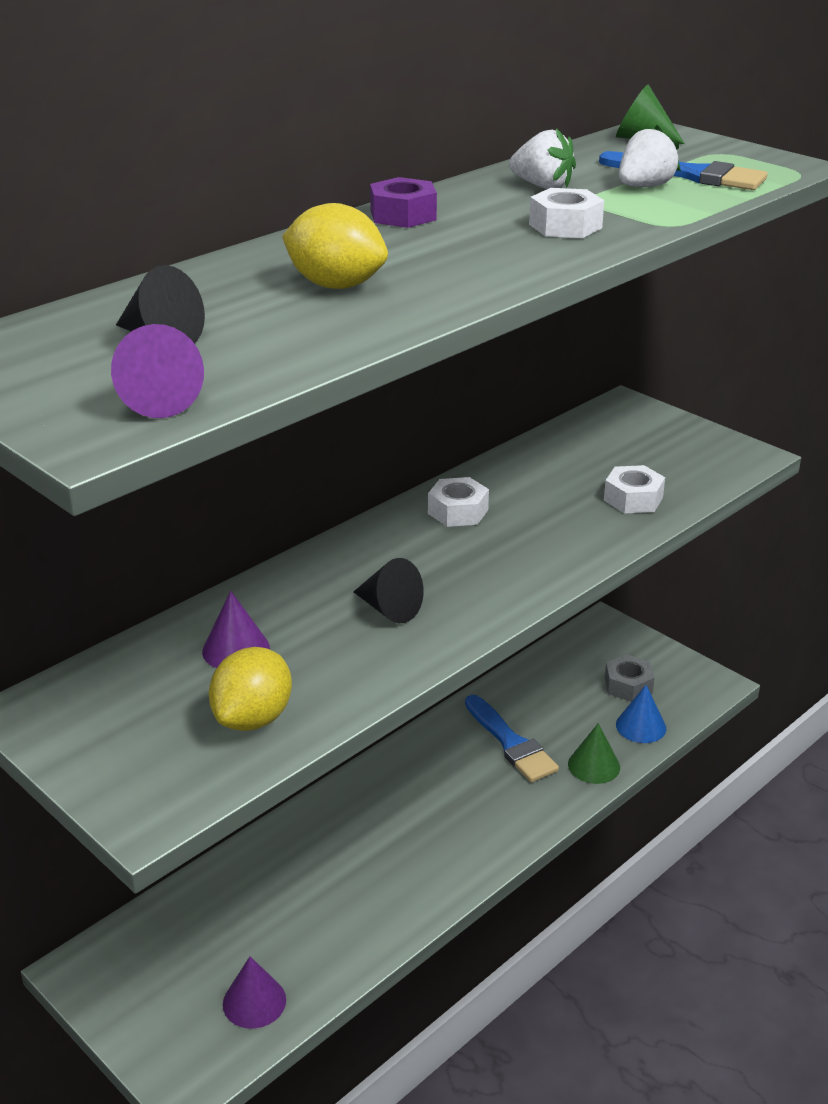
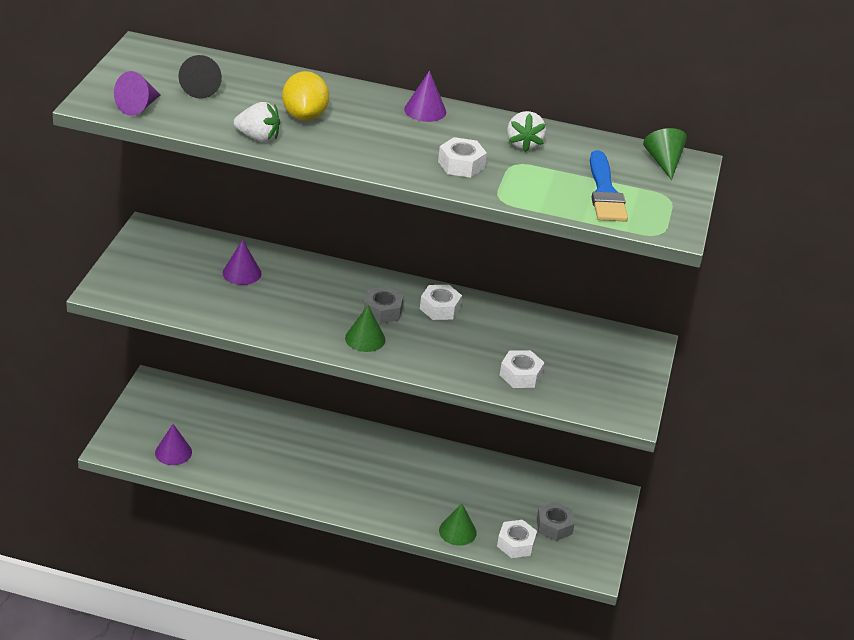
camera: 55 degrees right, 5 degrees up
(253, 718) = (192, 297): yellow lemon -> none
(389, 609) = (318, 312): black cone -> none
(403, 215) = (425, 110): purple nut -> purple cone
(429, 555) = (382, 311): none -> grey nut
(479, 588) = (365, 339): none -> green cone
(511, 743) = (447, 486): blue brush -> none
(641, 726) = (516, 544): blue cone -> white nut
(644, 187) = (562, 179): white strawberry -> white strawberry (258, 137)

